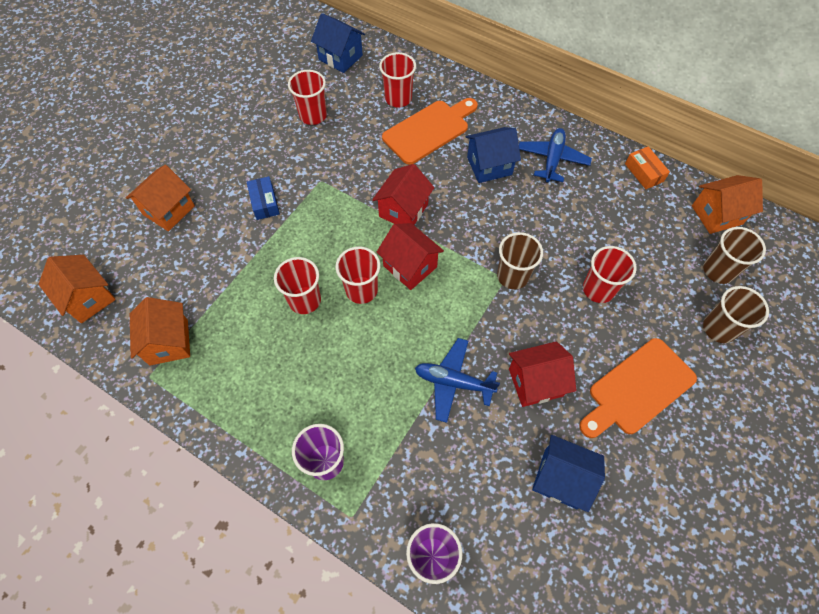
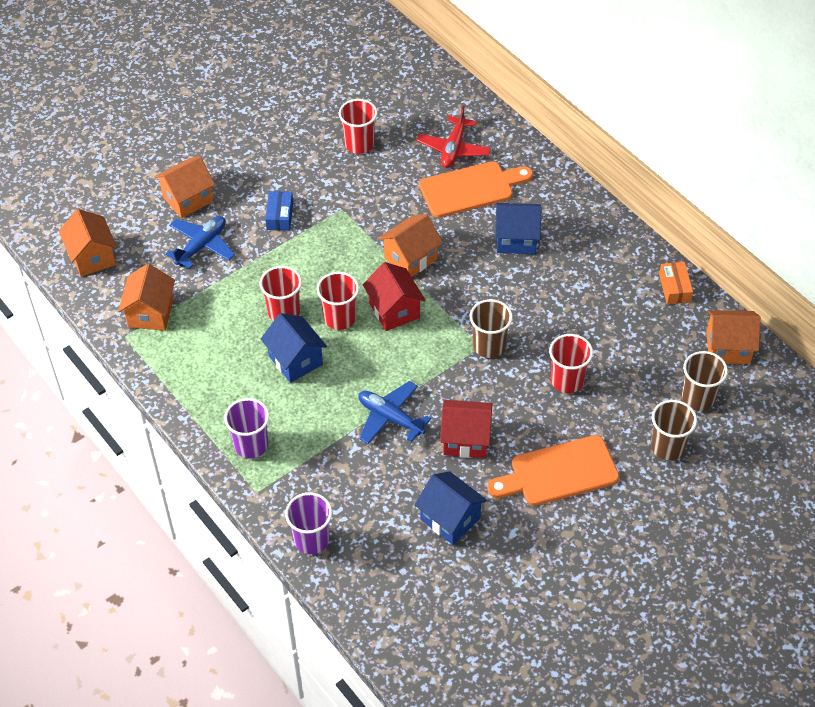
camera: 20 degrees right, 10 degrees down
(340, 57) = (412, 91): blue house -> blue house (295, 360)
(398, 98) = (453, 149): red cup -> red plane
(403, 210) = (410, 258): red house -> orange house
(552, 159) = (584, 250): blue plane -> blue plane (202, 246)

